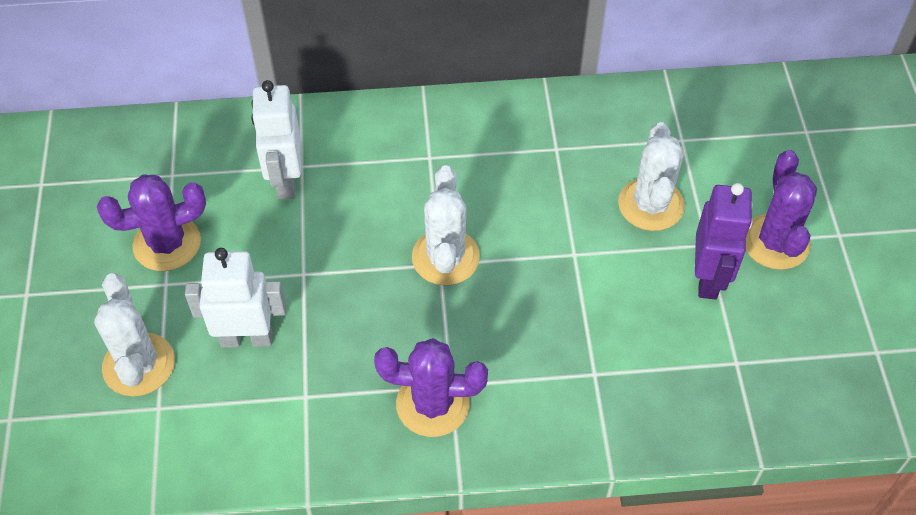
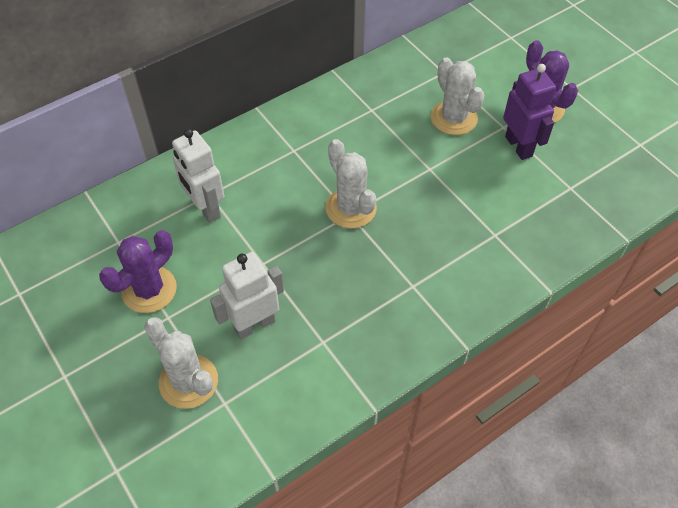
camera: 30 degrees left, 0 degrees up
(433, 404) = (410, 304): purple cactus -> none

